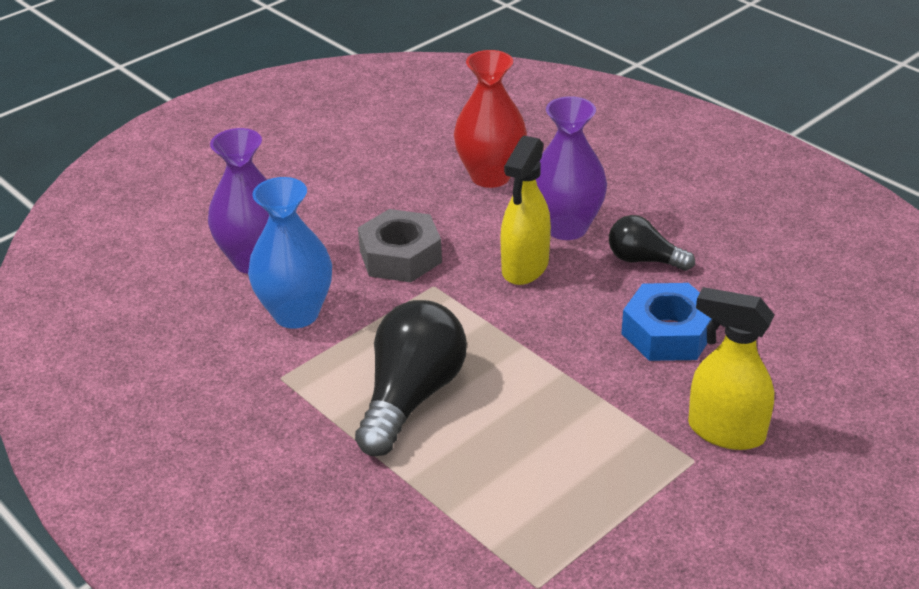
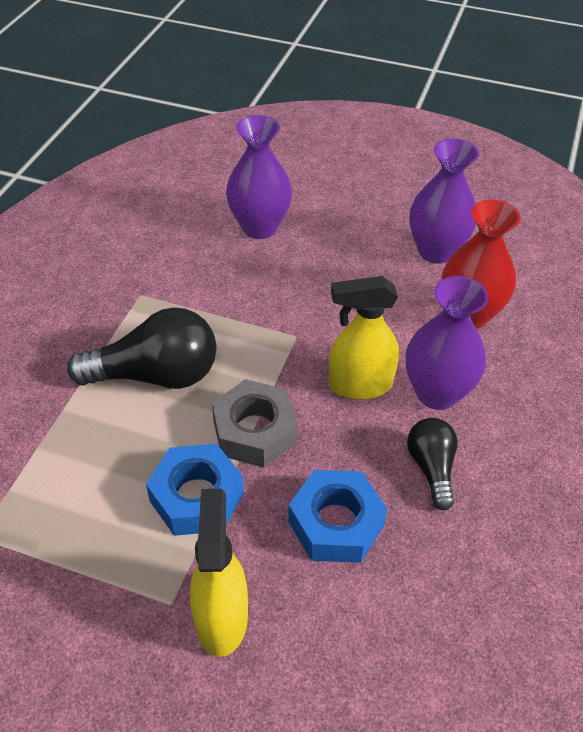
camera: 60 degrees right, 10 degrees up
(296, 313) = (214, 273): blue vase -> none
(395, 164) = (436, 251): none -> purple vase
(400, 256) = (319, 302): grey nut -> grey nut (255, 431)
(587, 410) = (197, 497): none -> blue nut

